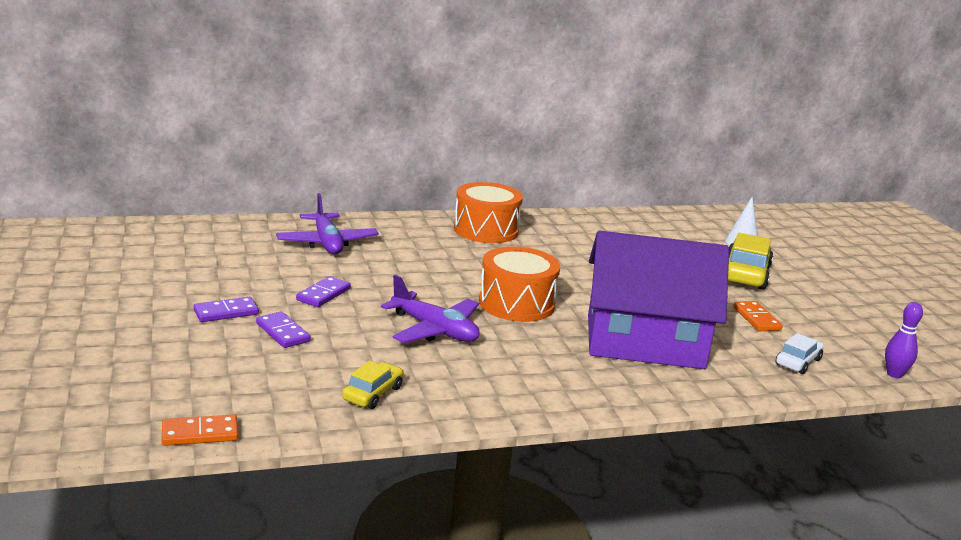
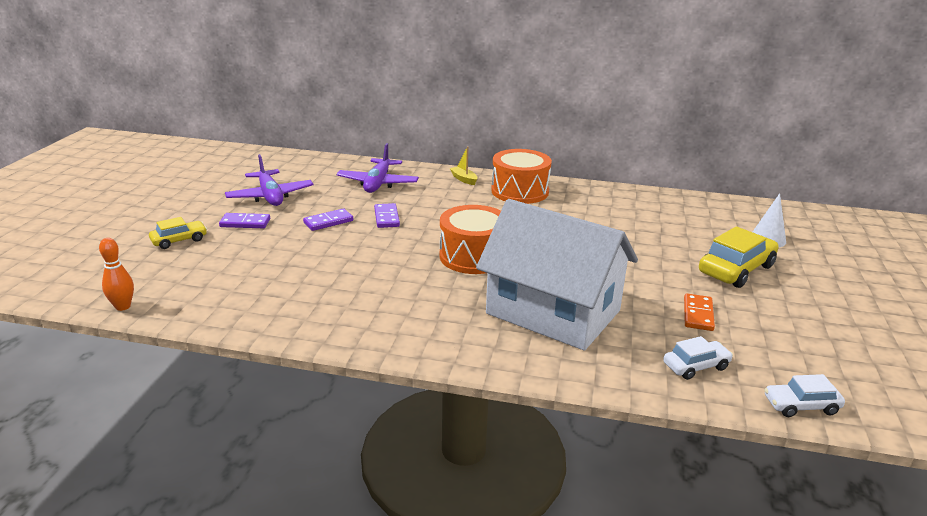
camera: 30 degrees right, 5 degrees up
(200, 434) = (123, 306): orange domino -> orange bowling pin
(282, 332) = (265, 245): purple domino -> purple domino (386, 217)
(373, 393) = (272, 305): yellow car -> yellow car (179, 240)
(415, 225) = (464, 179): none -> yellow boat
(434, 330) = (379, 265): purple plane -> purple plane (270, 196)
(644, 342) = (553, 312): purple house -> white house
(894, 374) = (801, 406): purple bowling pin -> white car

